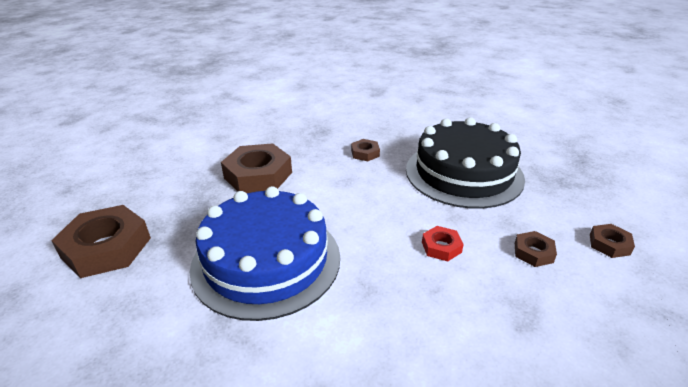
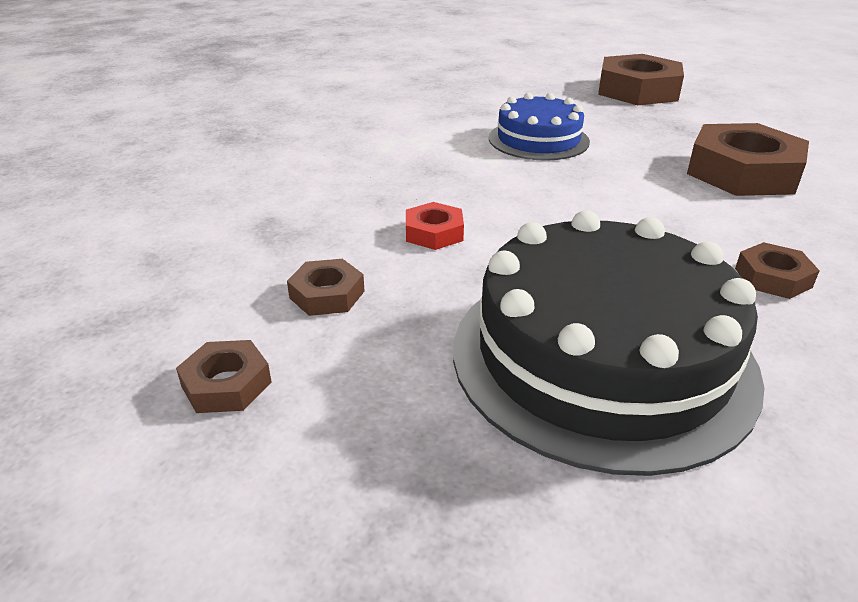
camera: 125 degrees right, 0 degrees up
(266, 261) = (538, 140): blue cake -> blue cake, size x0.56

